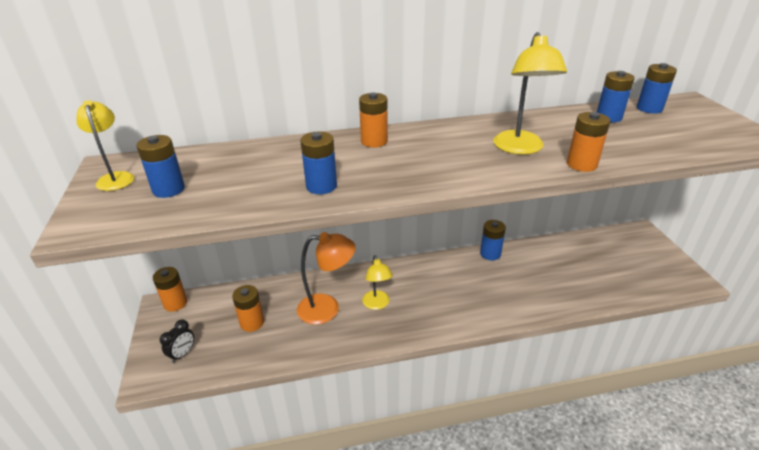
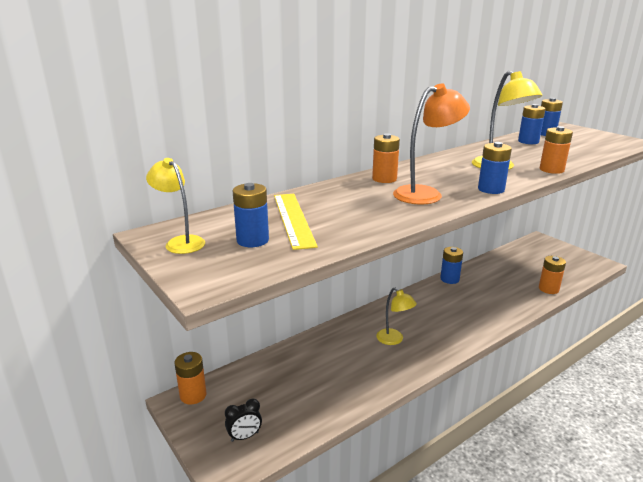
camera: 25 degrees left, 10 degrees down
(182, 354) = (244, 436): black clock -> black clock turned 60 degrees clockwise
(230, 173) = (293, 219): none -> yellow ruler
(252, 323) = (292, 388): orange battery -> orange battery (548, 289)
(321, 186) = (388, 213): blue battery -> blue battery (491, 189)
(327, 308) = (353, 355): orange lamp -> orange lamp (426, 194)

